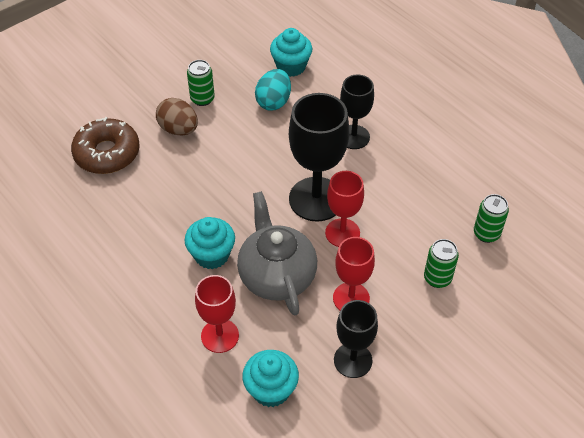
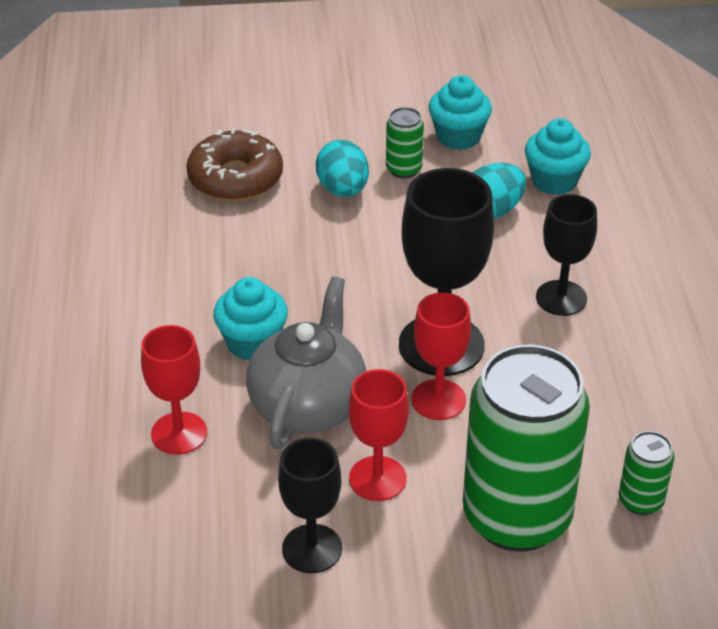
camera: 35 degrees right, 10 degrees down
(178, 129) = (343, 190): brown egg -> turquoise egg
(271, 390) = (182, 524): turquoise cupcake -> turquoise cupcake (458, 137)
(437, 278) = (516, 517): green can -> green can, size x2.35

